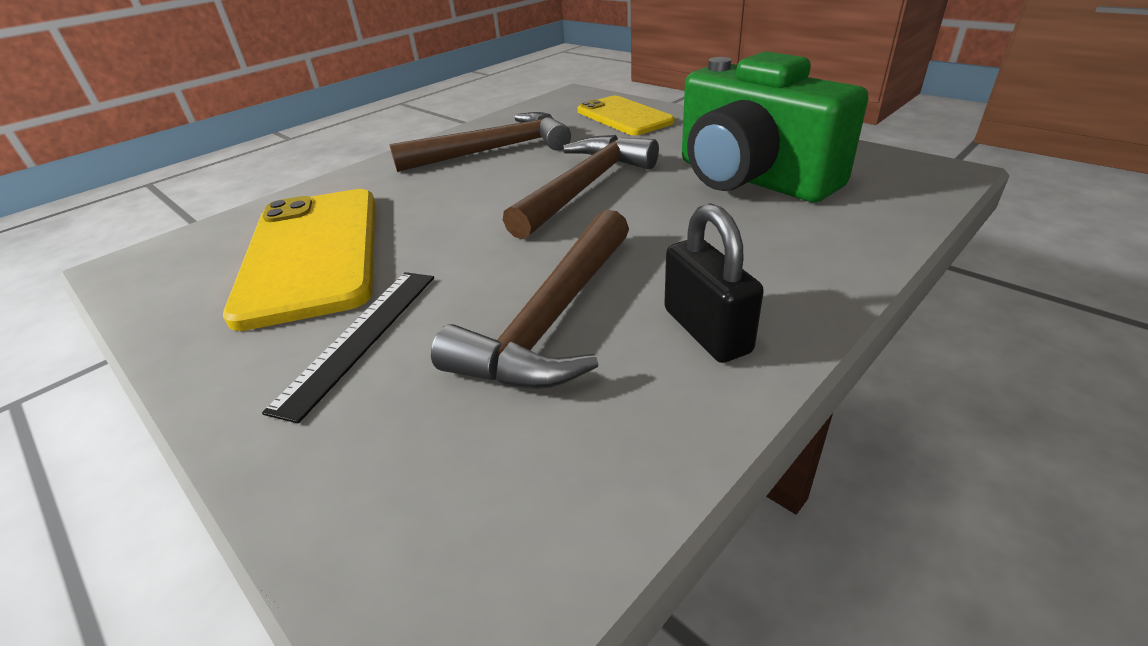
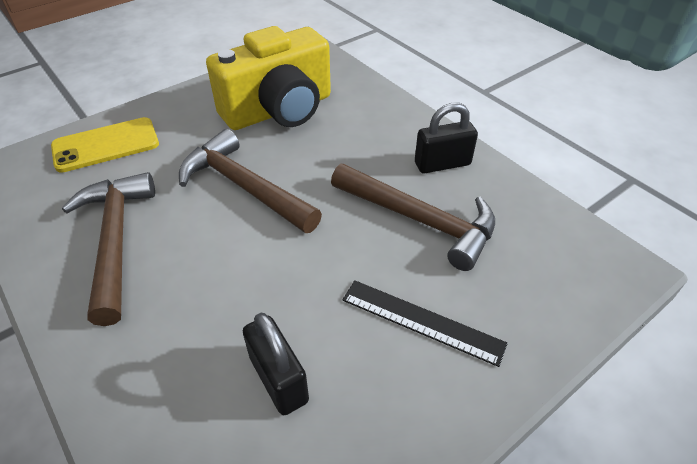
camera: 85 degrees left, 10 degrees up
(313, 253) = (278, 379): yellow phone -> black padlock
(751, 178) = (279, 110): green camera -> yellow camera

